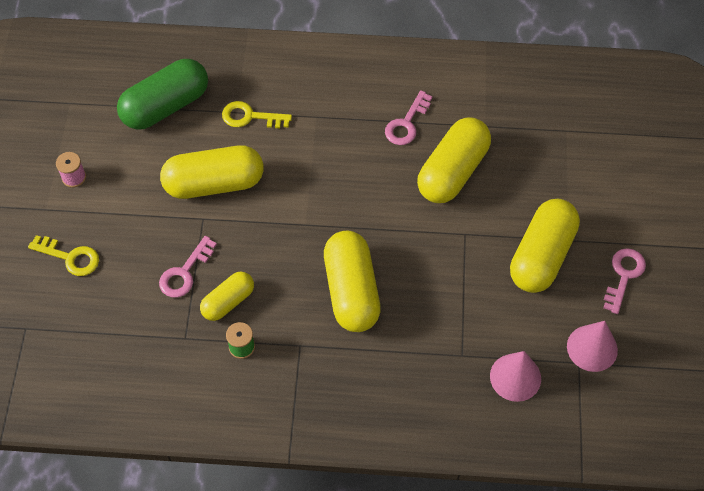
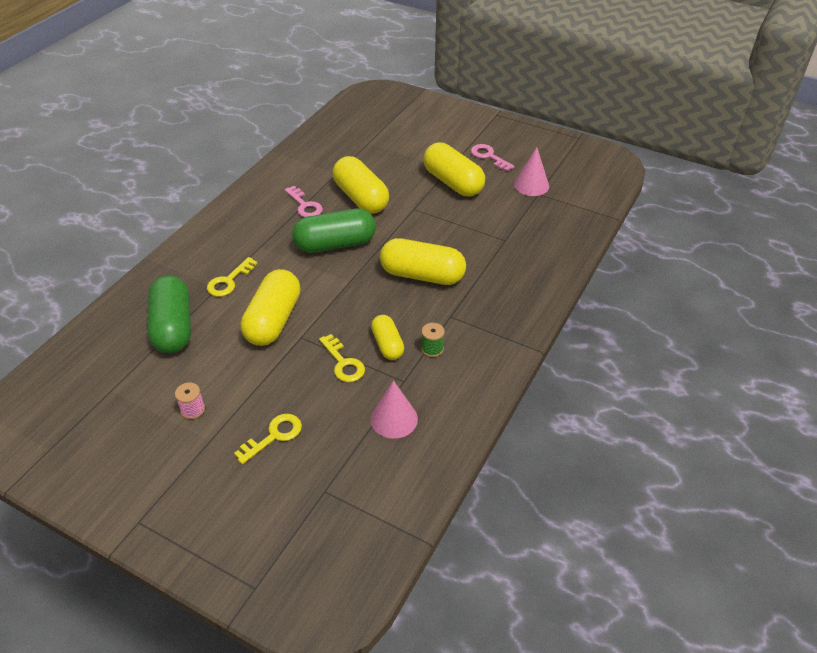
camera: 65 degrees left, 15 degrees down
(185, 272) = (343, 363): pink key -> yellow key
(357, 183) = (335, 244): none -> green capsule
(515, 377) = (534, 222): pink cone -> pink cone (394, 419)

